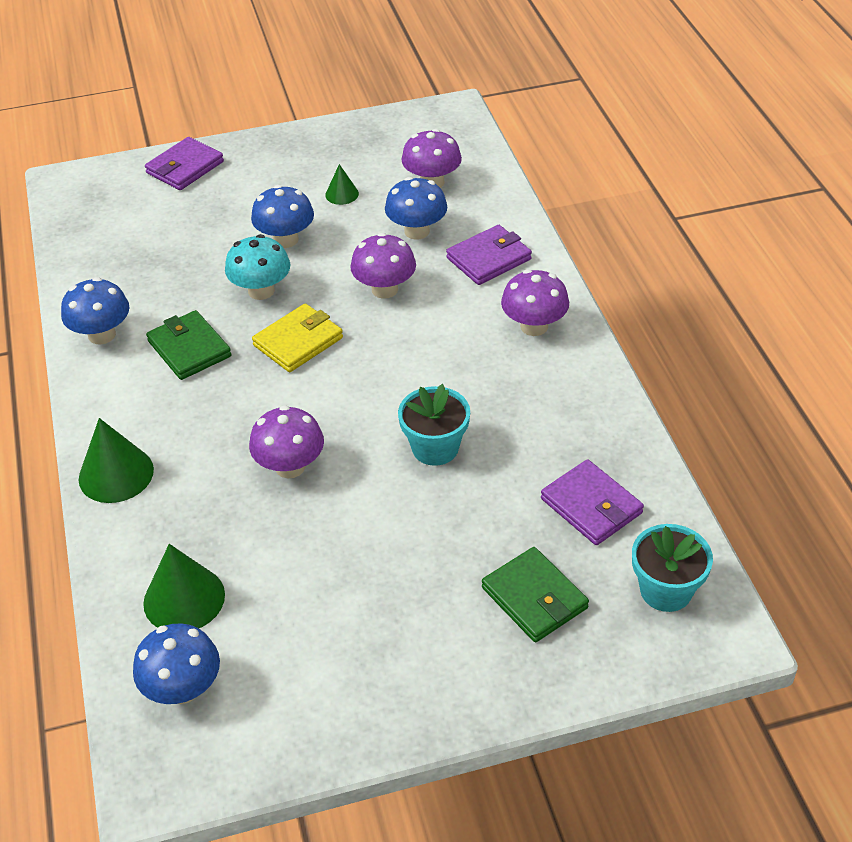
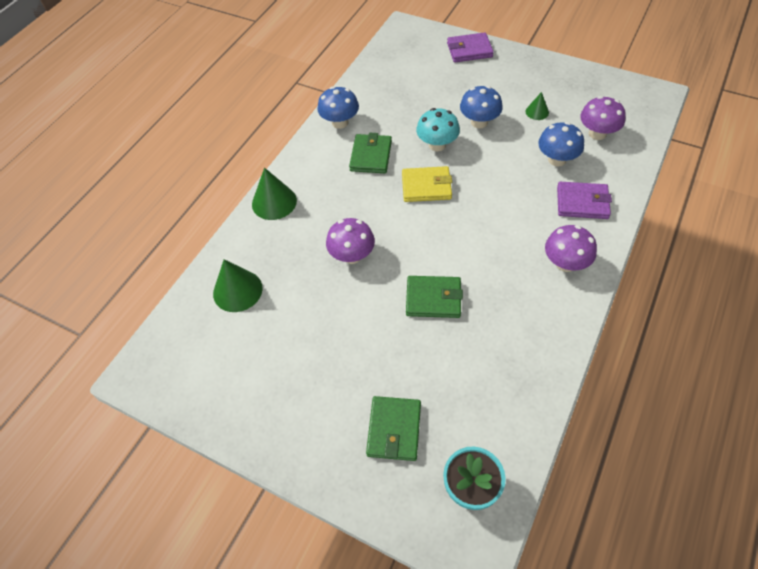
camera: 45 degrees right, 10 degrees up
(183, 688) = (192, 337): blue mushroom -> none
(384, 289) = (502, 184): purple mushroom -> none
(435, 448) = (433, 299): turquoise flower pot -> green wallet
(591, 506) = (482, 401): purple wallet -> none

